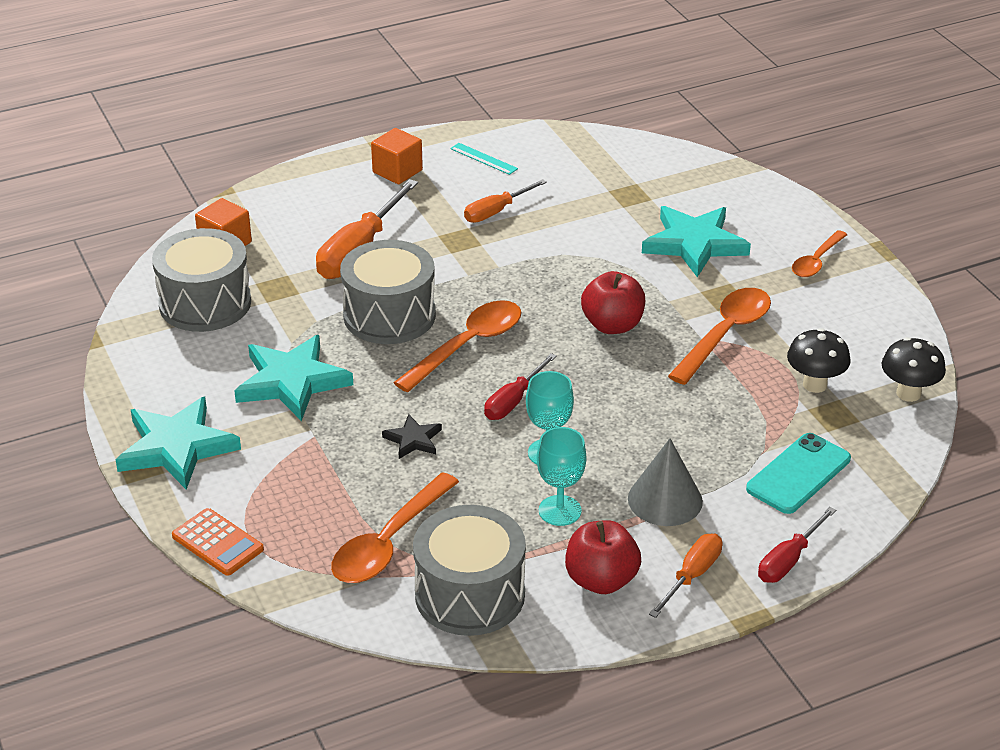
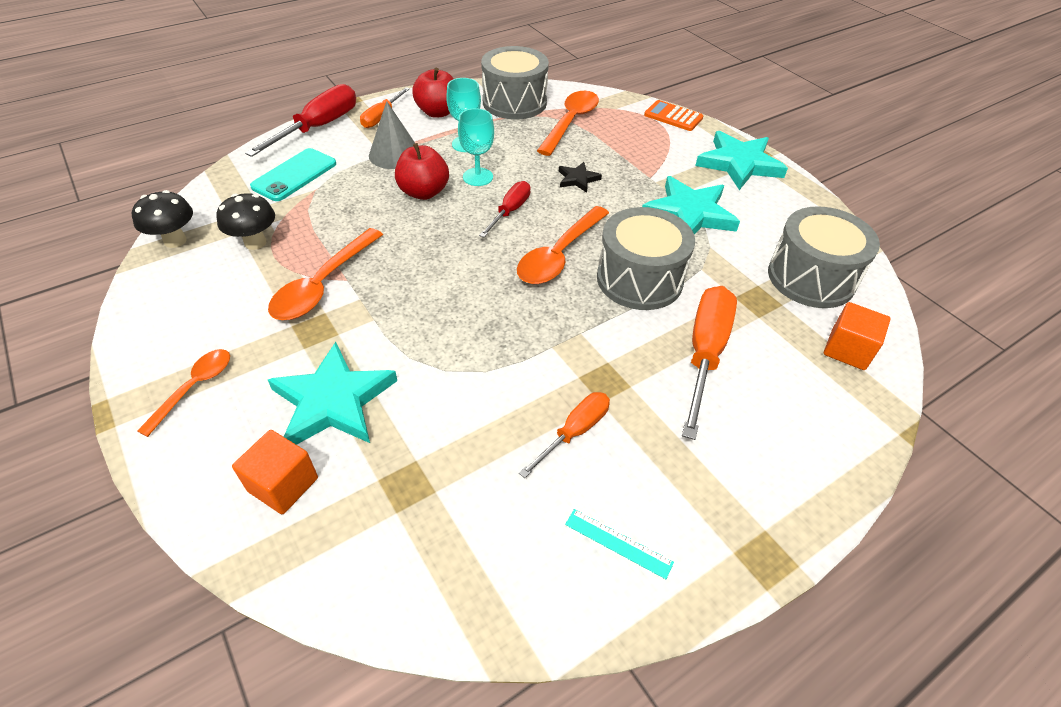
camera: 170 degrees right, 10 degrees up
(397, 171) = (725, 498): orange cube -> orange cube (283, 484)
(612, 325) = (430, 286): red apple -> red apple (423, 192)
(789, 560) = (318, 127): red screwdriver -> red screwdriver, size x1.70

